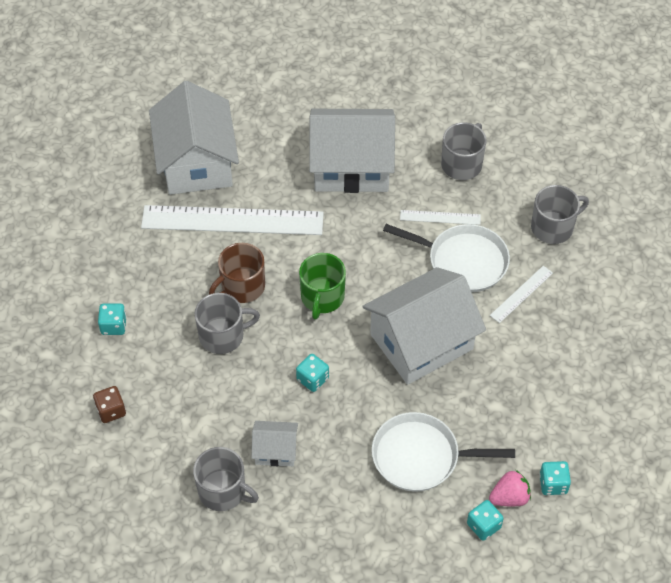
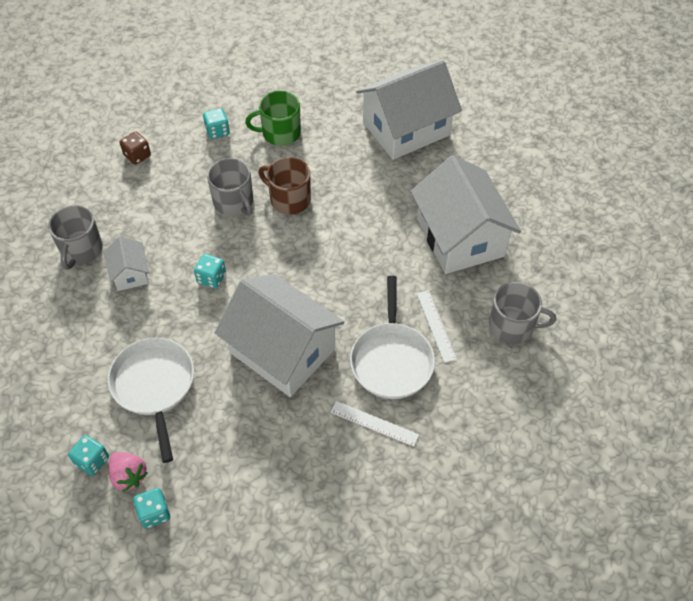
camera: 70 degrees right, 0 degrees up
(232, 220) = (356, 171): white ruler -> none
(322, 297) = (301, 259): green mug -> green mug (280, 133)
(553, 227) = (473, 431): grey mug -> none

